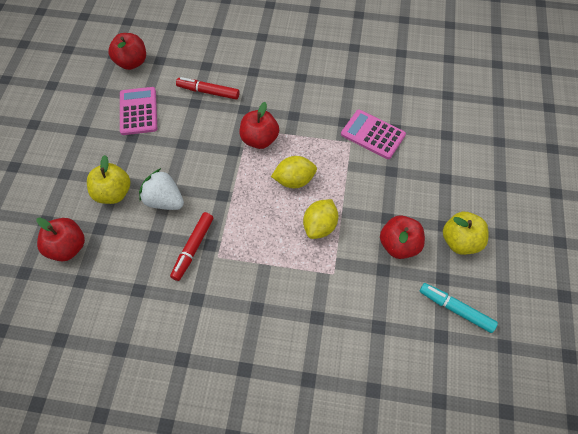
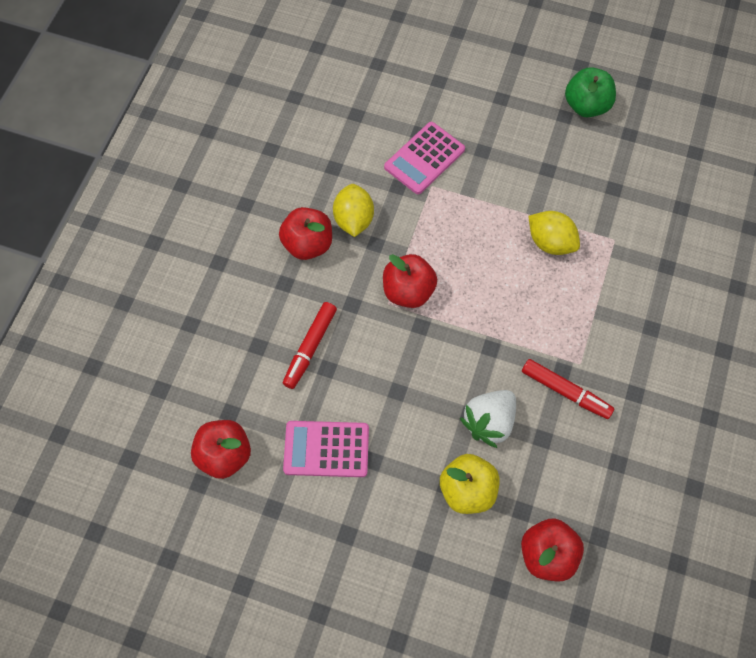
camera: 80 degrees left, 5 degrees up
(294, 180) = (480, 259): yellow lemon -> yellow lemon (353, 220)
(399, 245) = (585, 166): red apple -> red apple (308, 244)
(456, 309) = (666, 131): turquoise marker -> none
(460, 241) = (586, 106): yellow apple -> green apple

